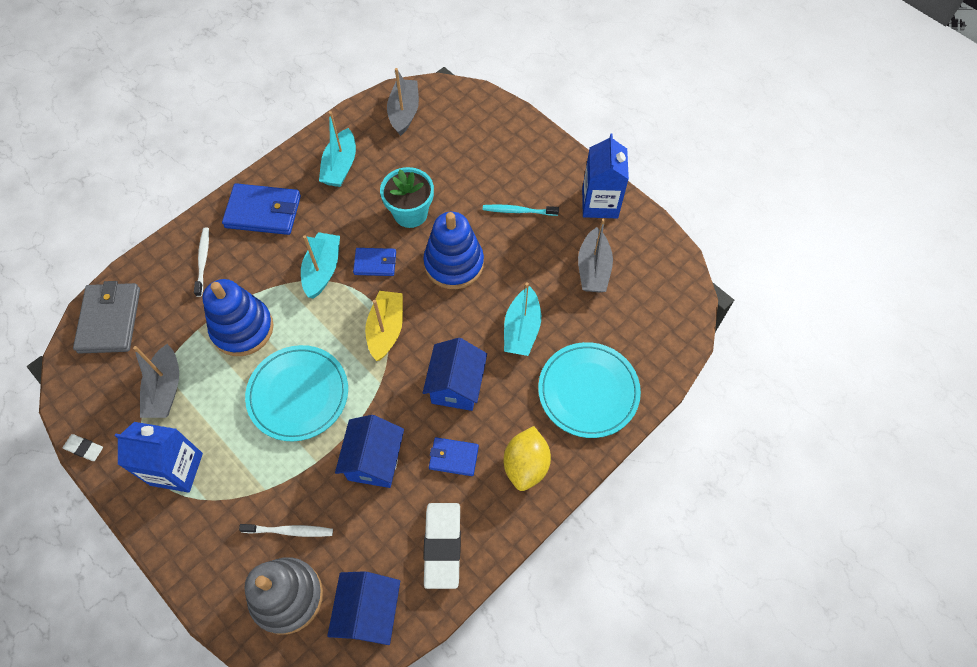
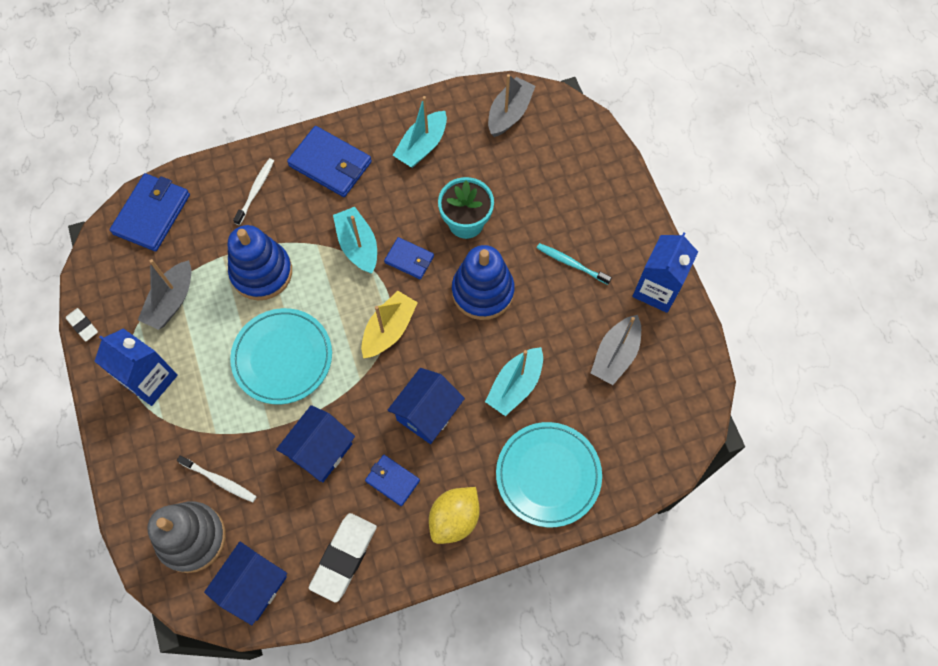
camera: 25 degrees right, 5 degrees up
(110, 320) = (152, 214): grey wallet -> blue wallet
(322, 270) = (358, 245): turquoise boat -> turquoise boat turned 60 degrees counterclockwise

